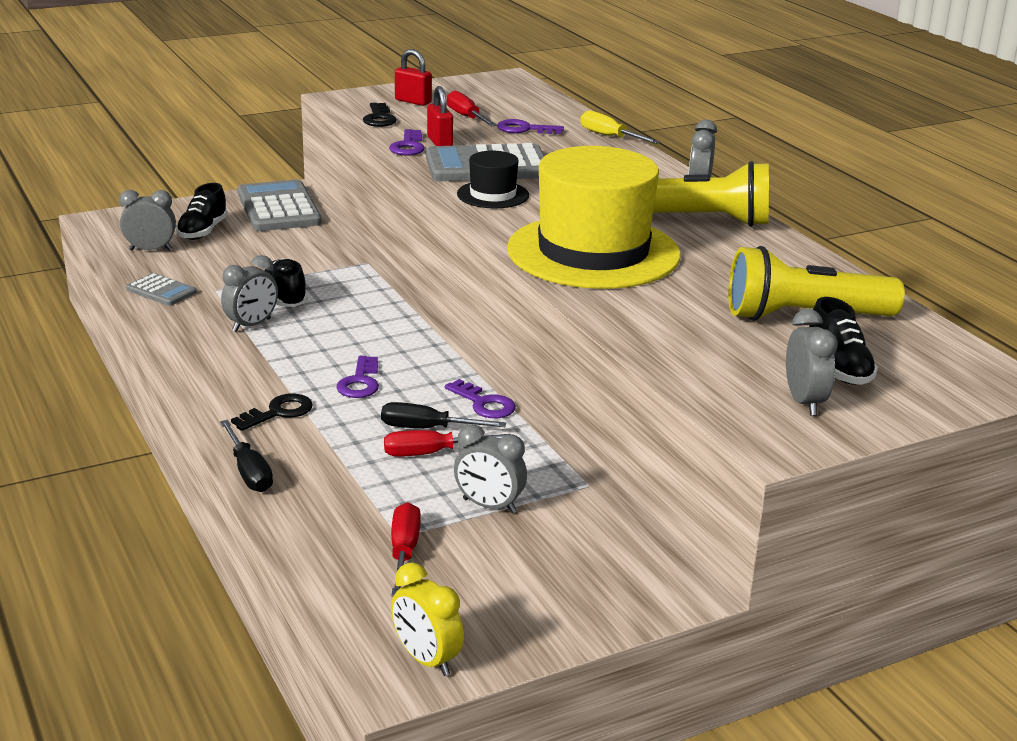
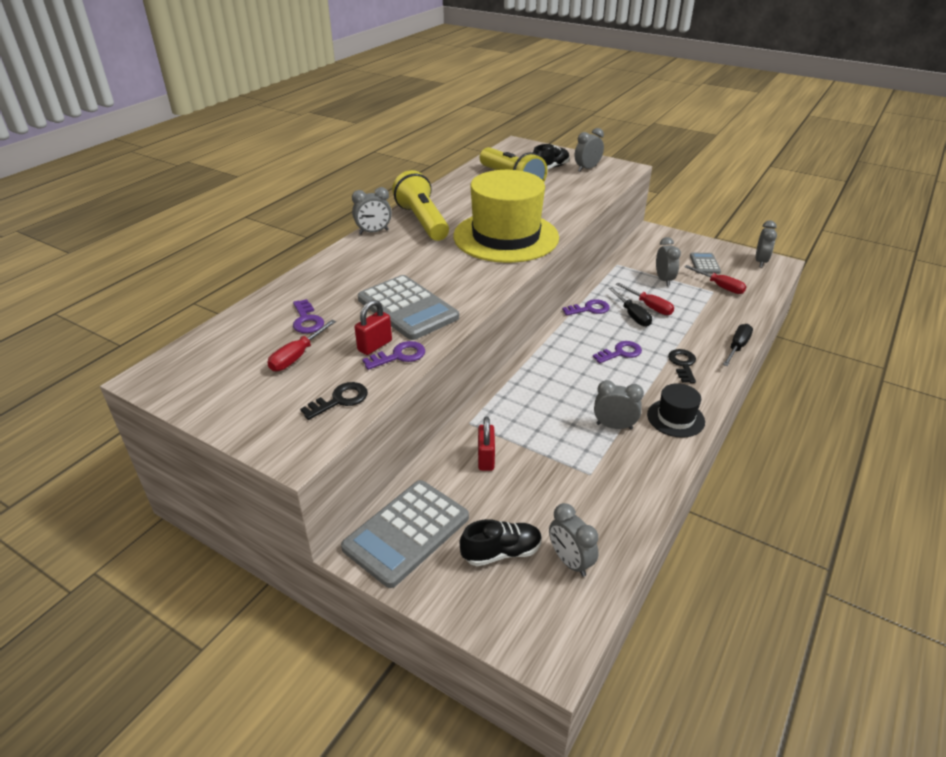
camera: 120 degrees left, 10 degrees up
(161, 291) = (624, 502): grey calculator -> grey calculator (704, 264)
(278, 412) = (683, 364): black key -> black key turned 75 degrees clockwise
(285, 297) = (562, 433): black shoe -> none
(404, 552) = (720, 286): red screwdriver -> red screwdriver turned 105 degrees counterclockwise
(413, 101) = (271, 402): red padlock -> red padlock (486, 459)
(426, 660) = (760, 261): yellow clock -> grey clock
(484, 404) = (589, 309): purple key -> purple key turned 60 degrees clockwise
(493, 195) = (459, 289): black hat -> black hat (675, 418)
(609, 137) = (294, 283): yellow screwdriver -> none

